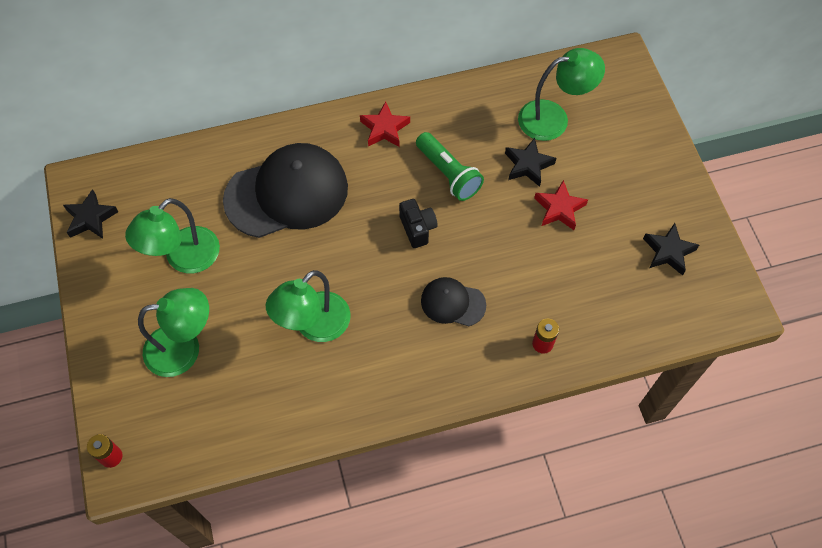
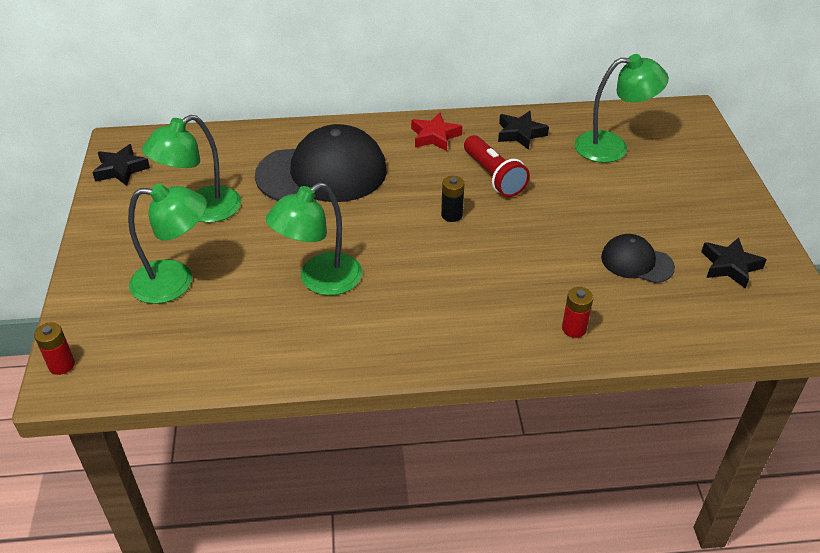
camera: 10 degrees right, 20 degrees down
(417, 228) = (451, 215): black camera -> black battery
(448, 174) = (493, 176): green flashlight -> red flashlight
(453, 303) = (477, 280): black cap -> black cap (636, 262)
(528, 165) = (579, 179): black star -> black star (520, 134)
(559, 209) = (609, 217): red star -> none

